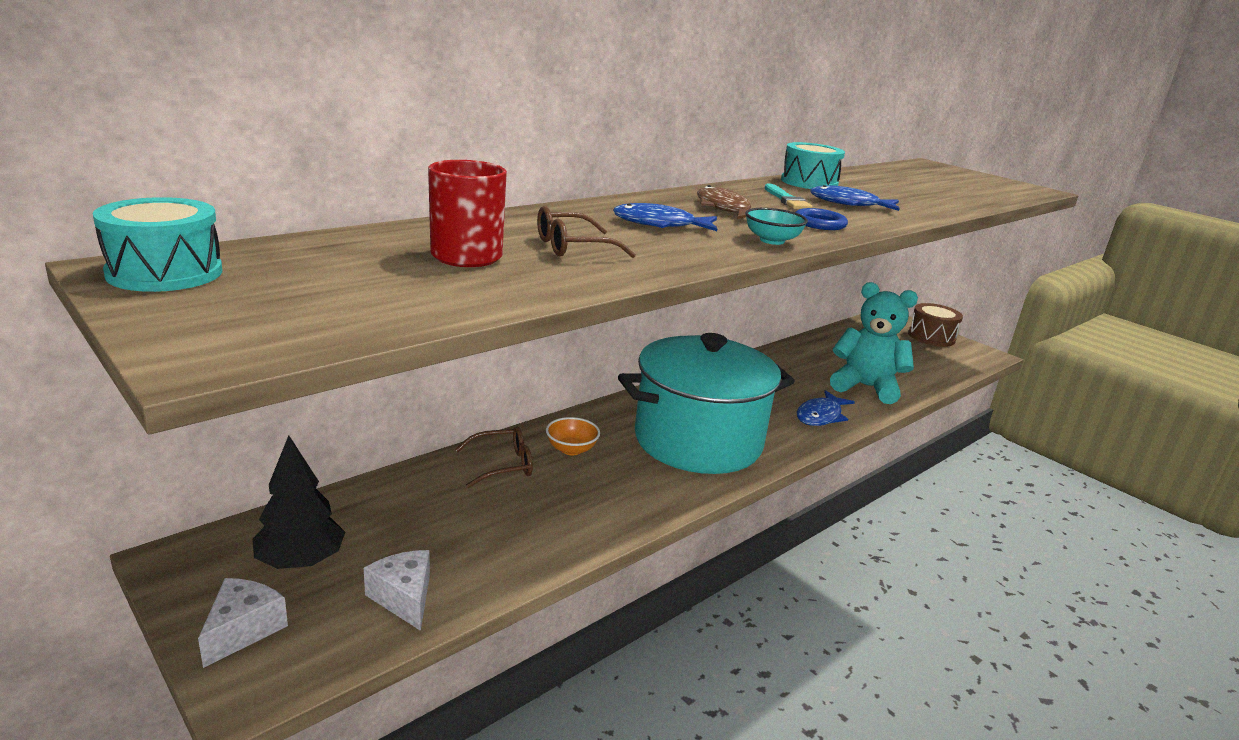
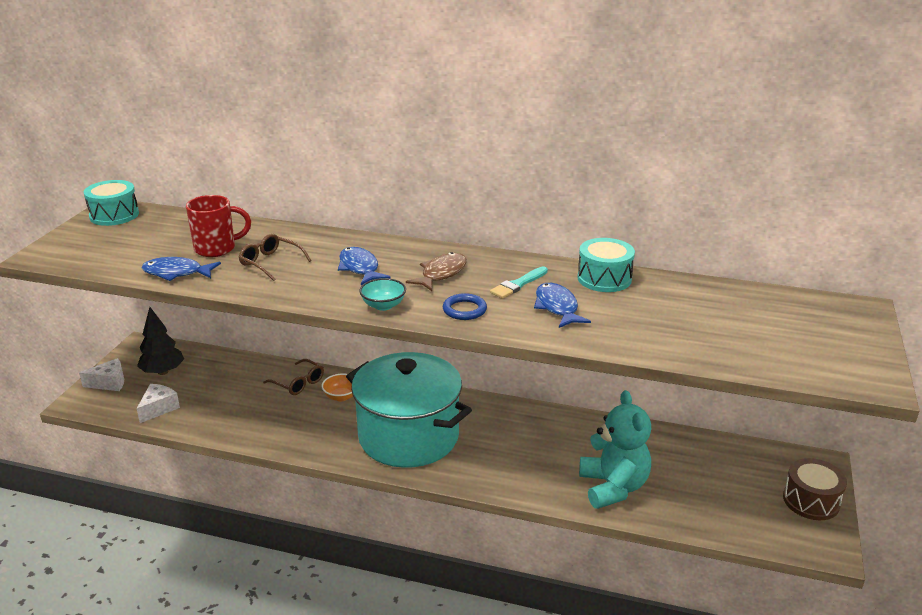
camera: 60 degrees right, 5 degrees up
(820, 416) = (521, 478): blue fish -> blue fish (176, 273)

